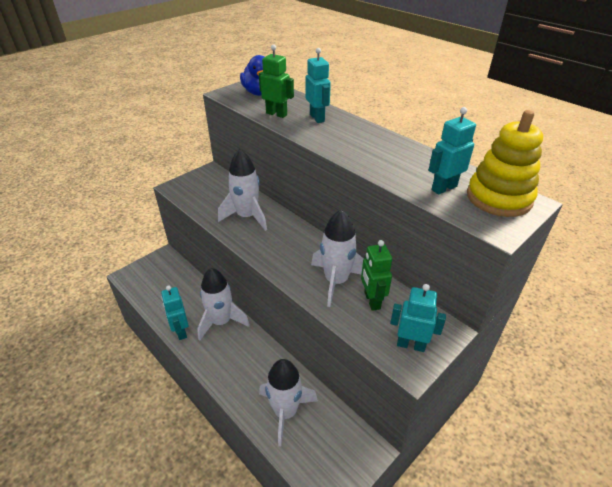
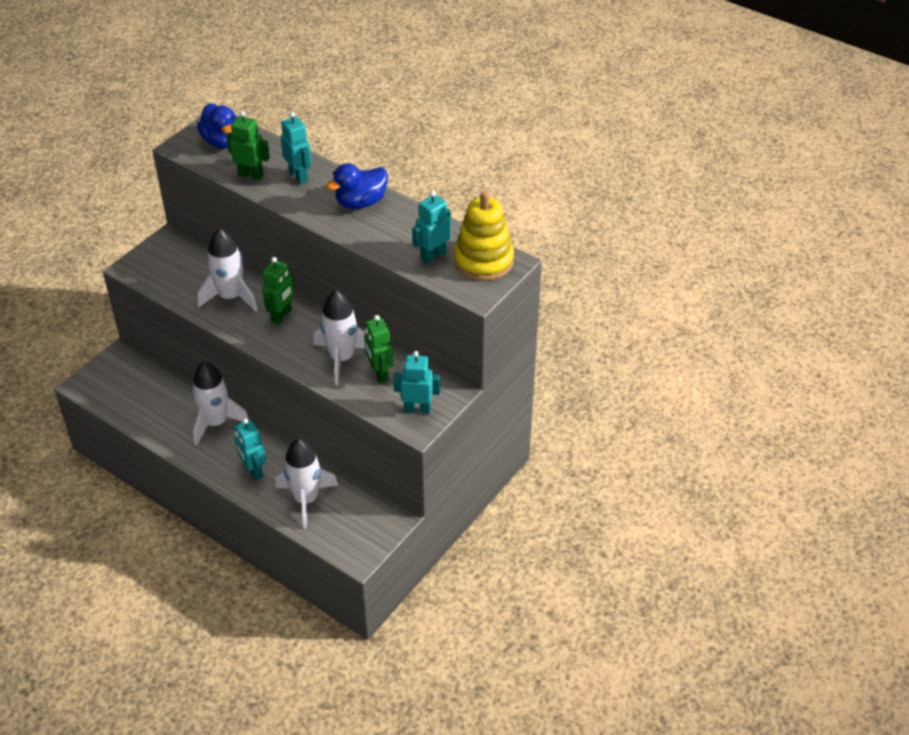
camera: 10 degrees left, 5 degrees up
(181, 331) = (171, 439): turquoise robot -> turquoise robot (253, 471)
(287, 236) = (281, 315): none -> green robot
(370, 140) = (361, 202): none -> blue duck

